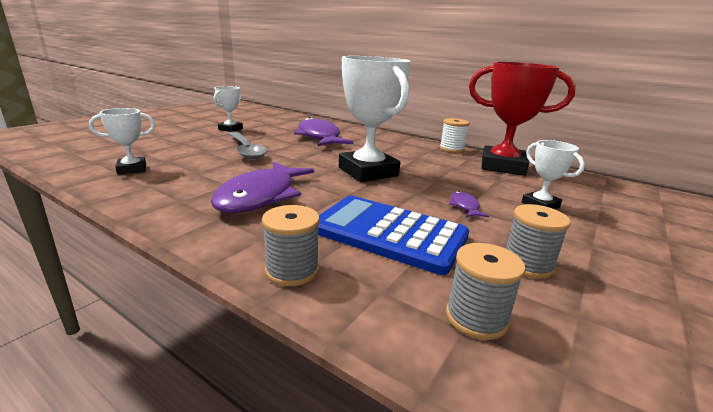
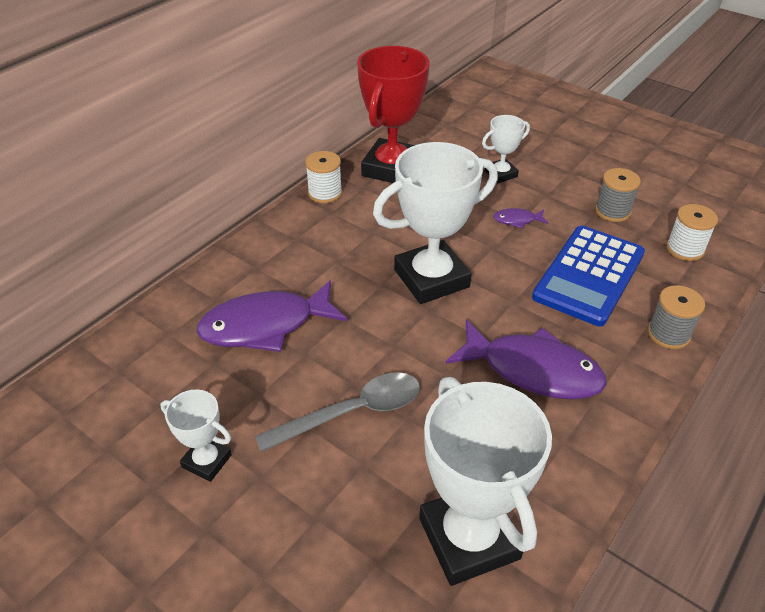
camera: 85 degrees left, 20 degrees up
(132, 169) = (469, 538): white trophy -> white trophy, size x1.99
(476, 318) = (685, 249): grey spool -> white spool

